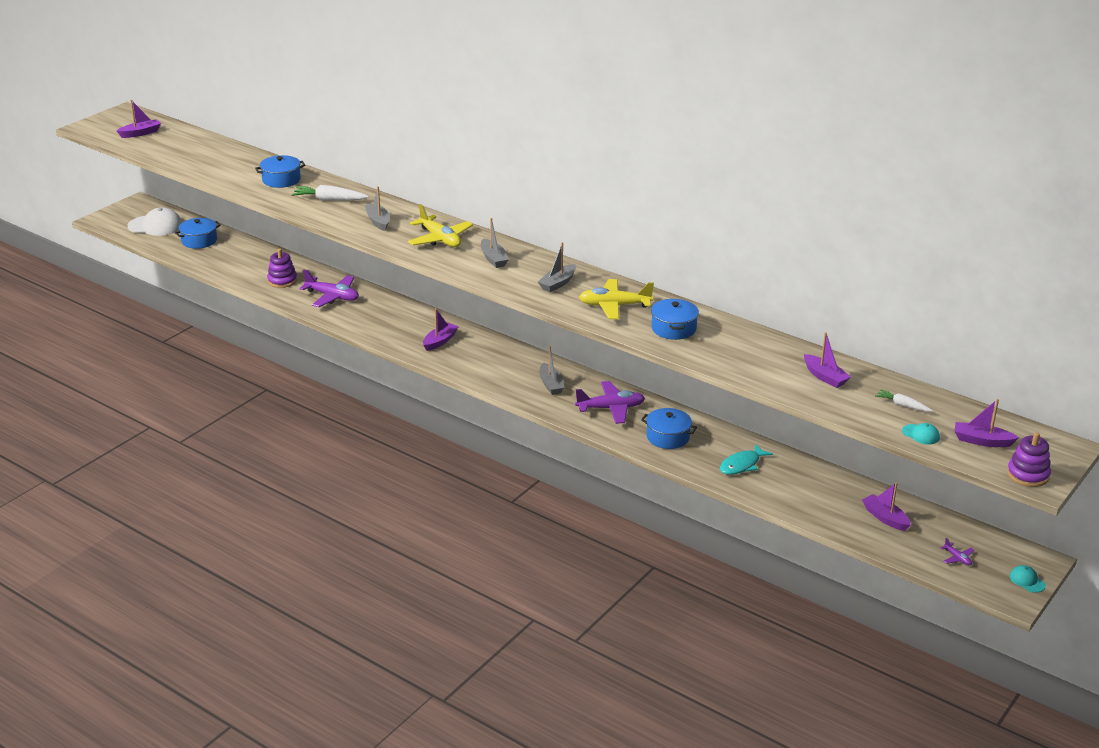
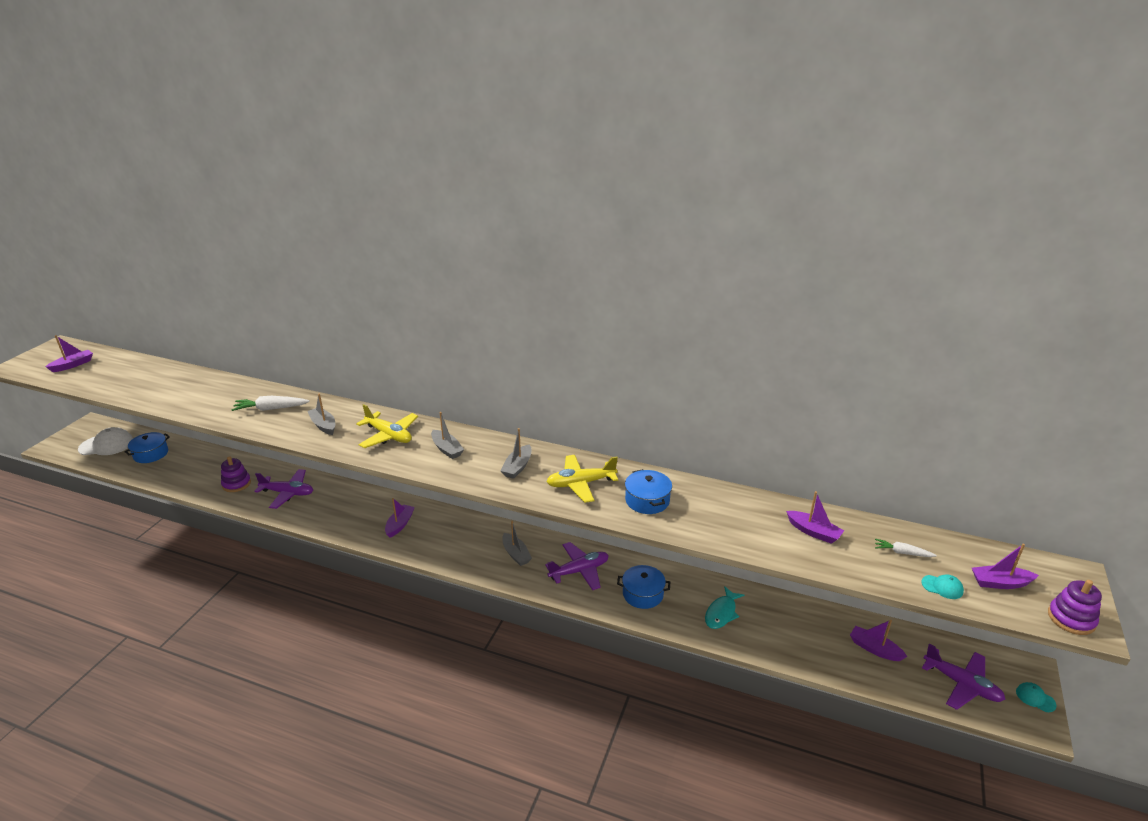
camera: 15 degrees left, 0 degrees up
(281, 180) = (219, 394): blue pot -> none
(957, 558) = (962, 684): purple plane -> purple plane, size x2.20

